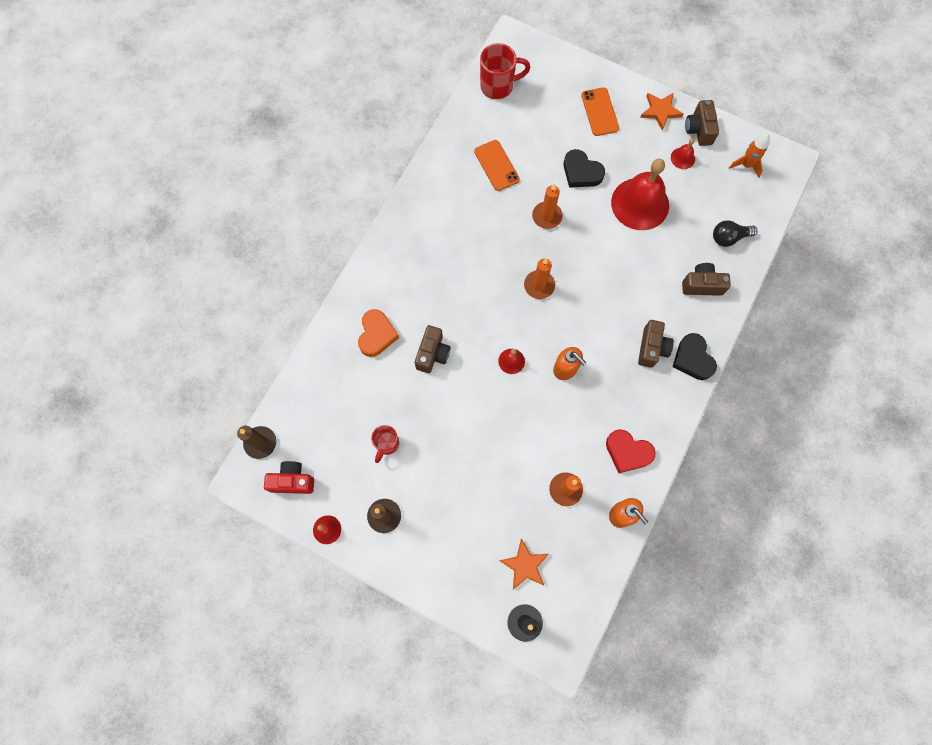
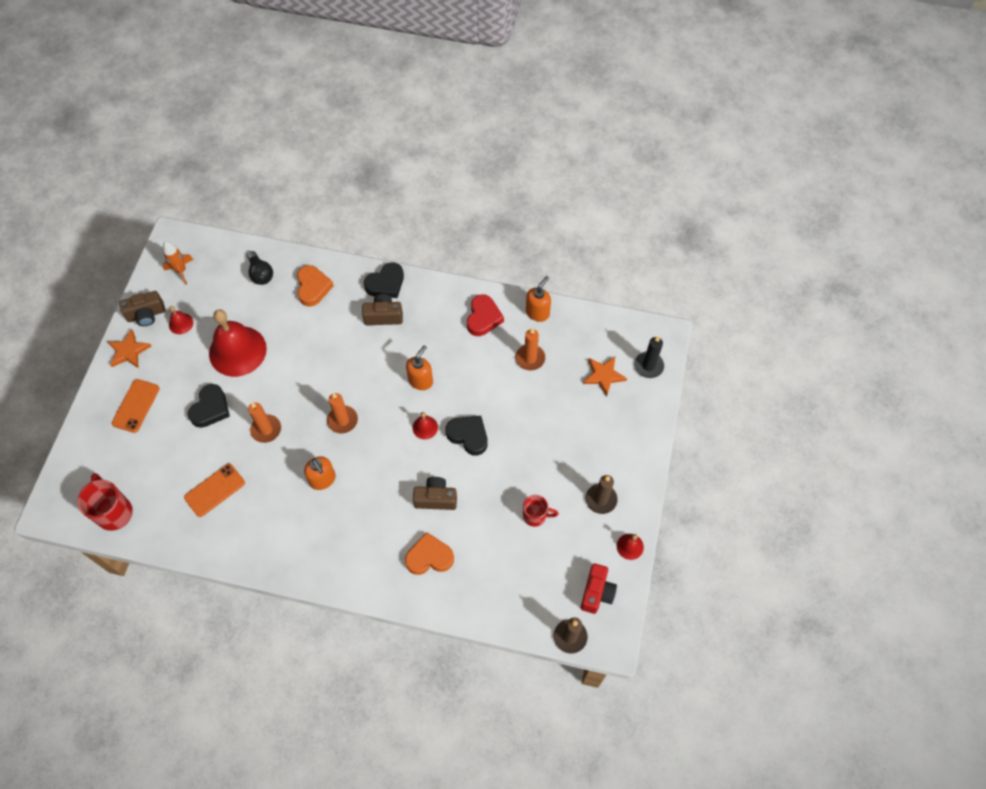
camera: 105 degrees left, 10 degrees down
(292, 481) = (596, 592): red camera -> red camera turned 150 degrees counterclockwise
(481, 257) = (323, 480): none -> orange soap dispenser
(491, 401) = (468, 436): none -> black heart
(599, 112) = (136, 406): orange phone -> orange phone turned 45 degrees counterclockwise
(701, 285) = (313, 287): brown camera -> orange heart

